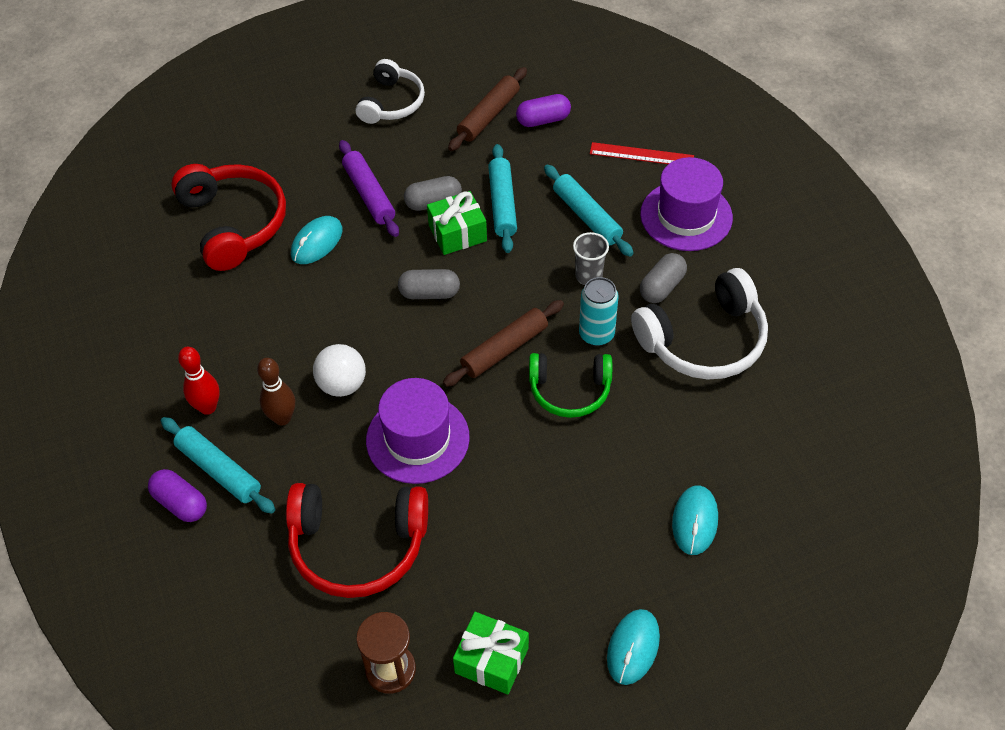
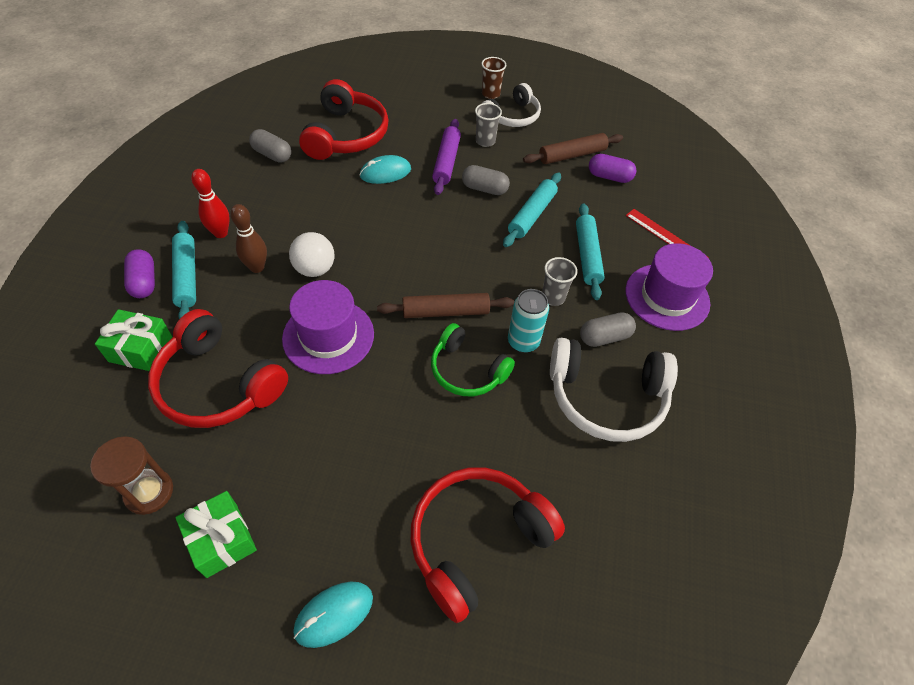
camera: 30 degrees right, 0 degrees up
(346, 88) = (491, 94): none -> brown cup
(388, 148) = (485, 141): none -> grey cup
(429, 293) = (428, 244): grey capsule -> grey capsule (272, 155)
(457, 233) = (483, 216): green gift -> green gift (141, 349)
(694, 521) = (477, 541): turquoise mouse -> red headphones

